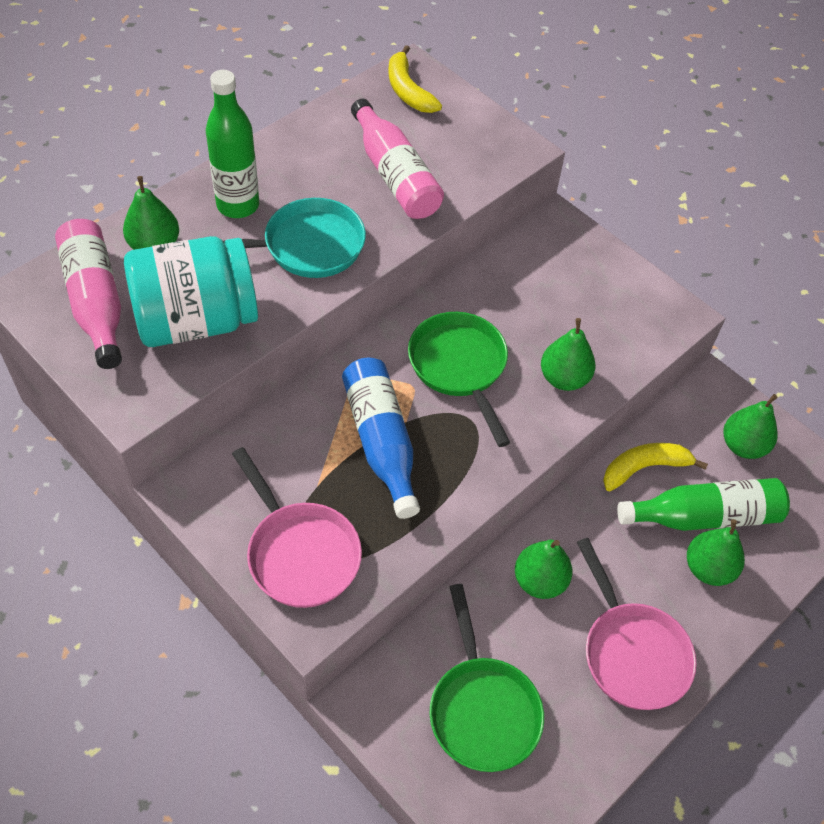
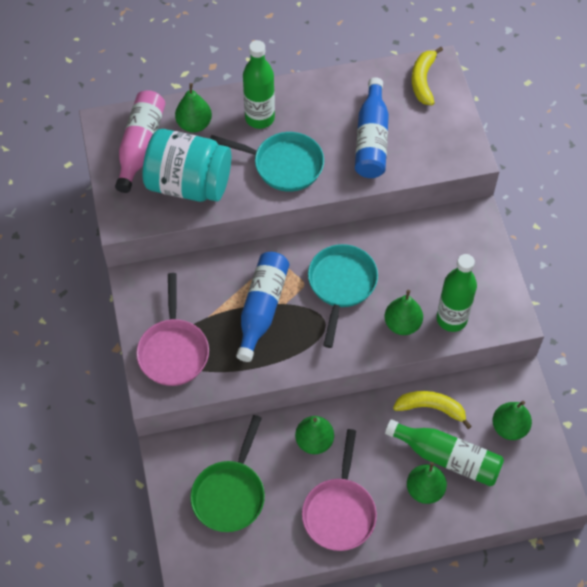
camera: 35 degrees right, 5 degrees up
(395, 175) = (371, 139): pink bottle -> blue bottle
(460, 367) = (341, 285): green pan -> turquoise pan
(614, 346) = (451, 319): none -> green bottle

